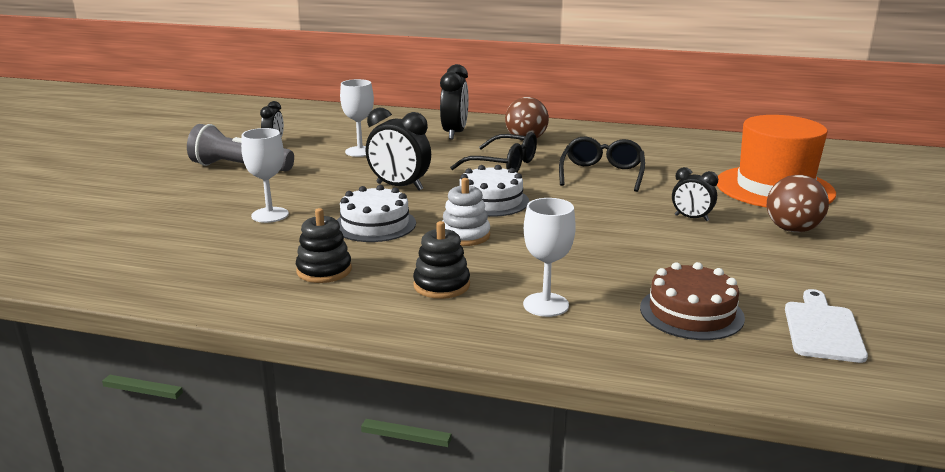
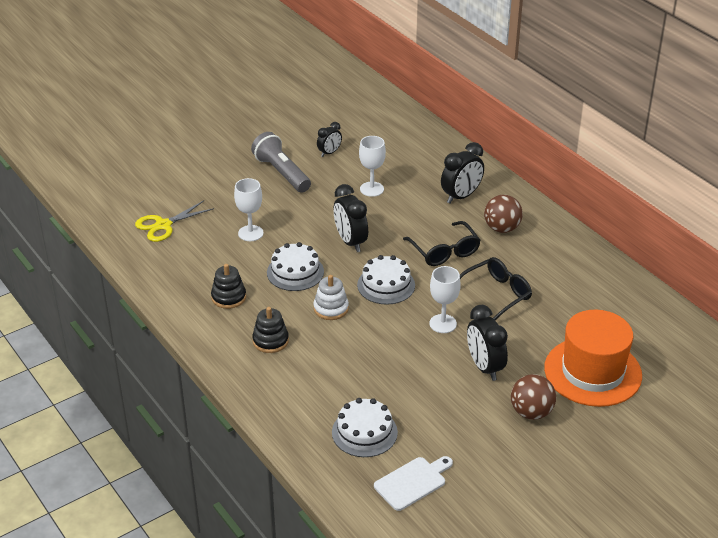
camera: 40 degrees right, 15 degrees up
(134, 244) = (163, 225): none -> yellow scissors
(546, 305) = (302, 384): white goblet -> white goblet (443, 324)
(691, 218) = (484, 367): black clock -> black clock, size x1.68
(691, 313) = (364, 432): brown cake -> white cake

